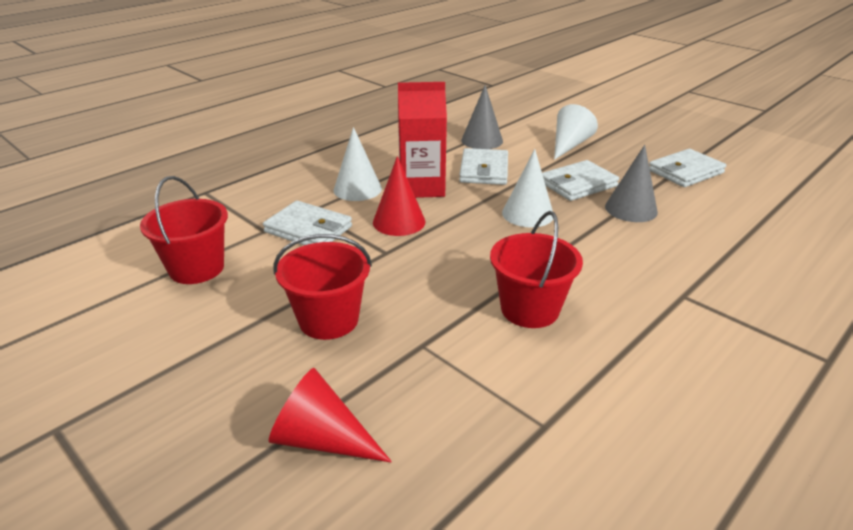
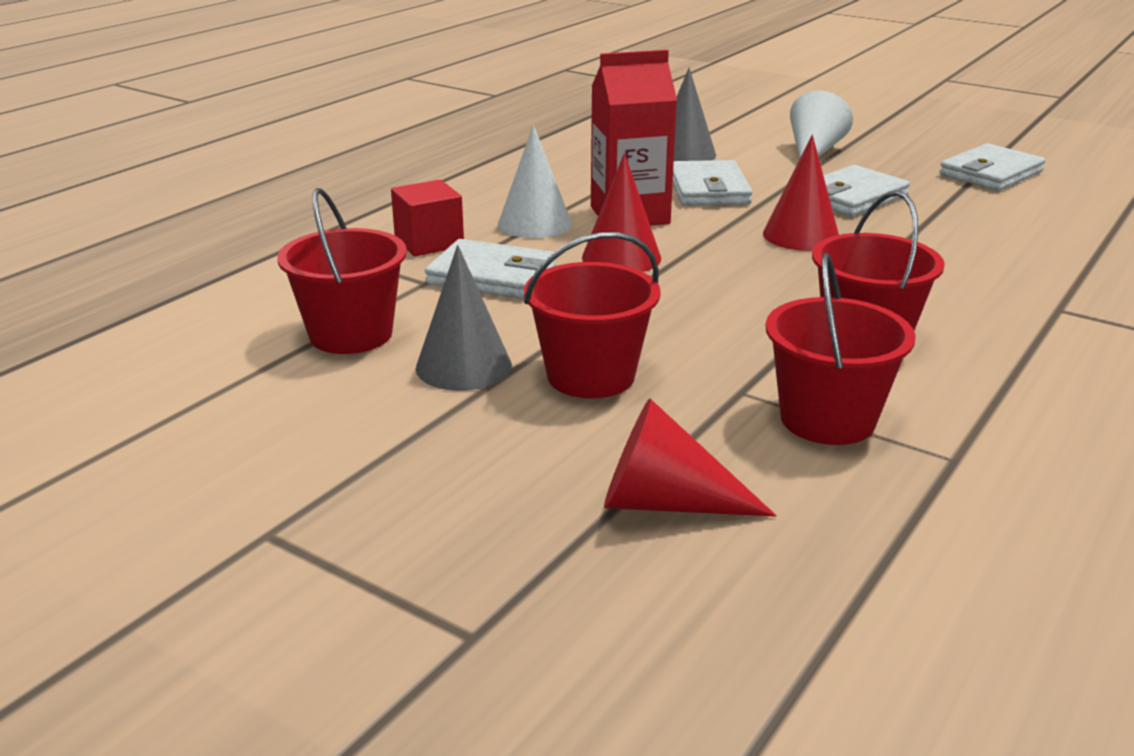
camera: 10 degrees left, 5 degrees down
(284, 199) = (429, 242): none -> red cube
(470, 377) = (827, 419): none -> red bucket
(527, 214) = (801, 235): white cone -> red cone
(631, 209) = (940, 220): grey cone -> grey cone (463, 366)

